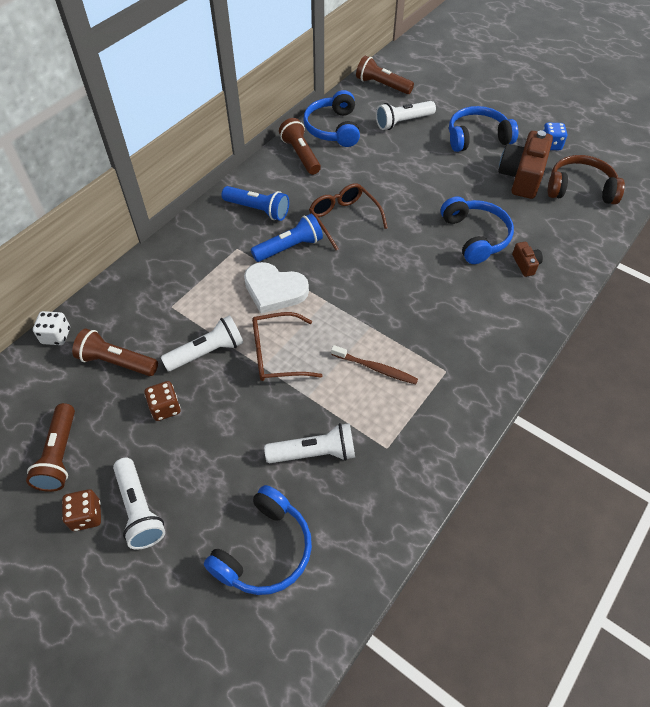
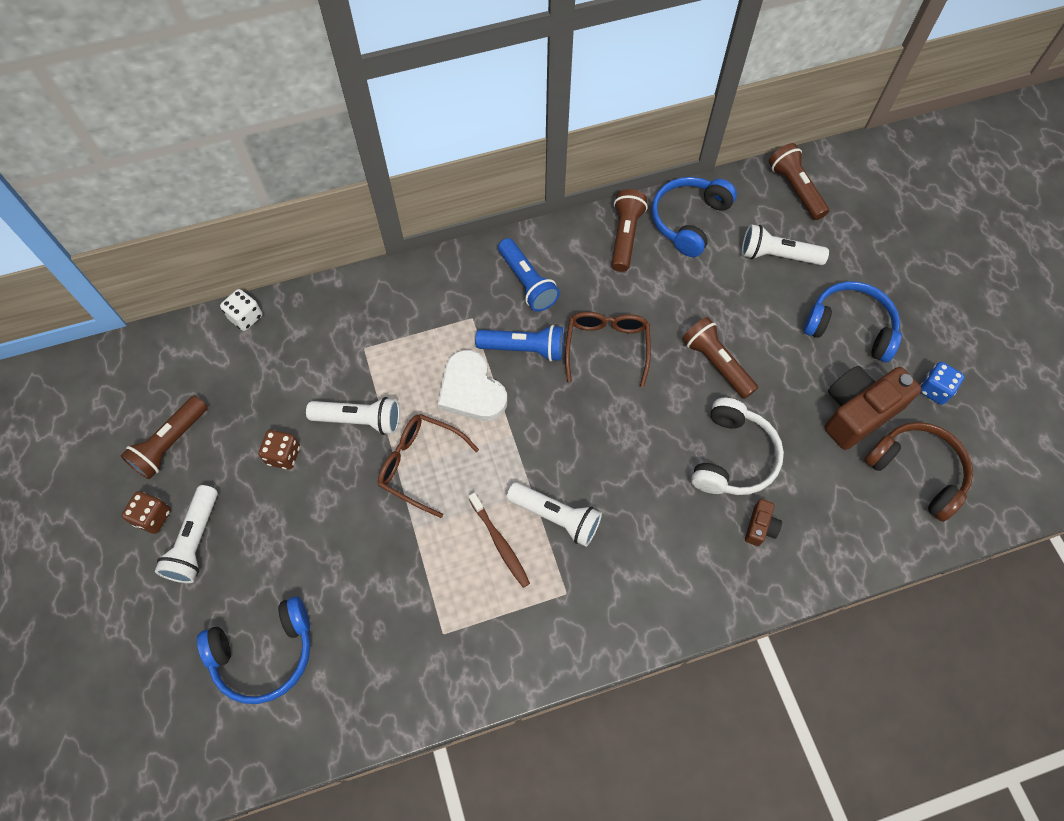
camera: 35 degrees right, 10 degrees up
(117, 362) = (277, 379): brown flashlight -> brown flashlight (716, 363)
(314, 453) = (375, 592): white flashlight -> white flashlight (556, 517)
(475, 236) = (733, 457): blue headphones -> white headphones

